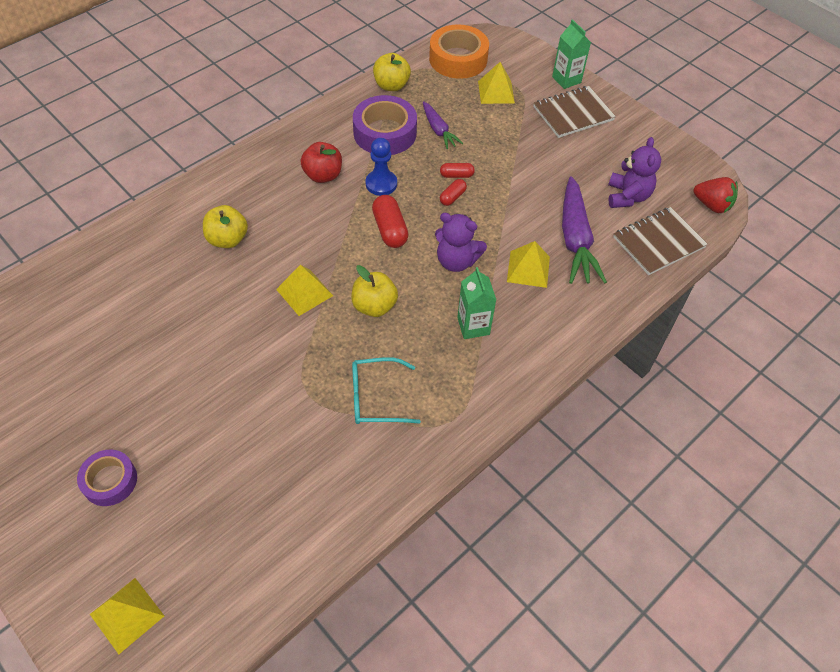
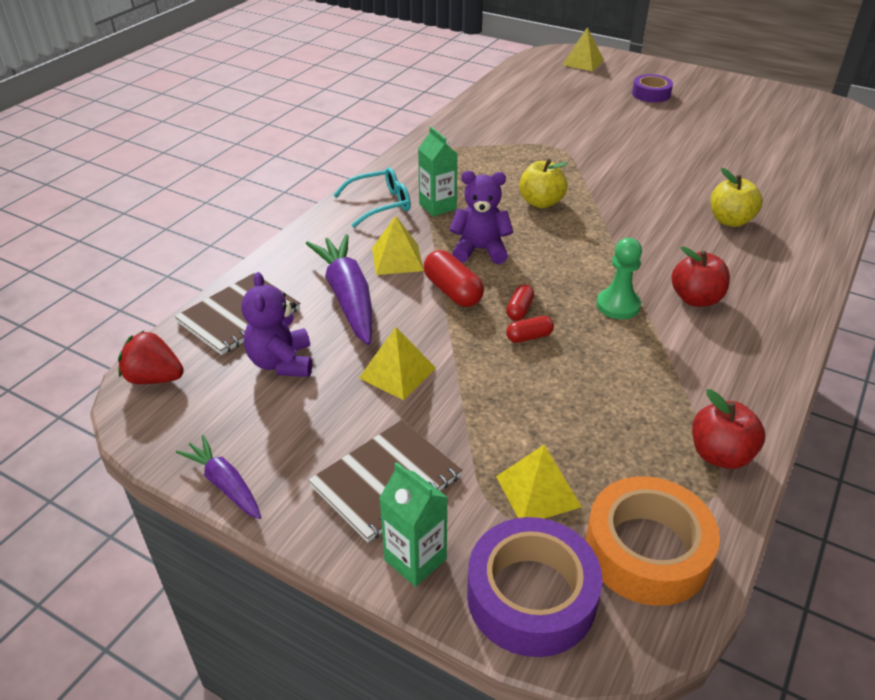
camera: 165 degrees right, 15 degrees down
(304, 292) = (614, 199): yellow pyramid -> yellow pyramid (397, 372)
(375, 397) = (499, 153): turquoise glasses -> turquoise glasses (380, 204)
(381, 184) = (618, 305): blue pawn -> green pawn
(385, 133) = (665, 371): purple tape -> purple tape (531, 596)
(390, 229) = (571, 262): red capsule -> red capsule (452, 291)
(391, 85) = (720, 455): yellow apple -> red apple
(438, 130) = (592, 394): purple carrot -> purple carrot (225, 484)

